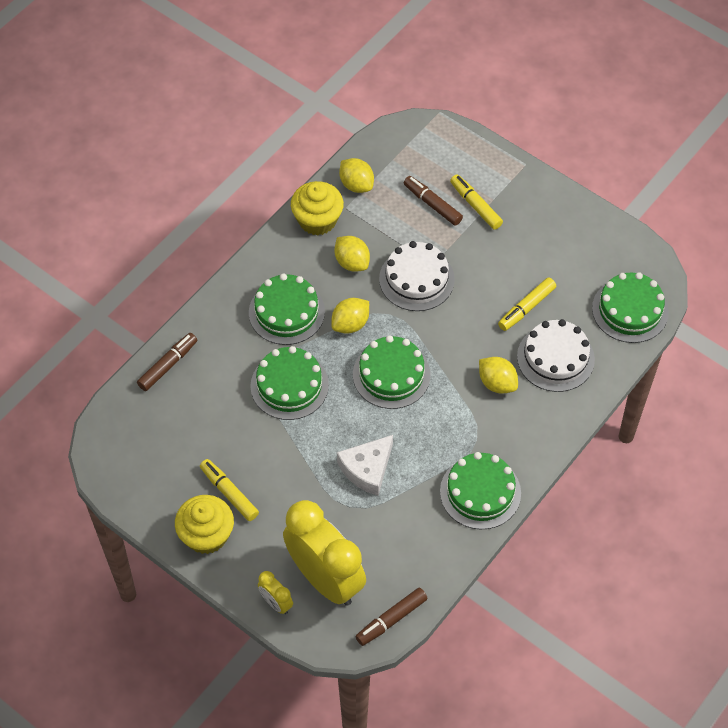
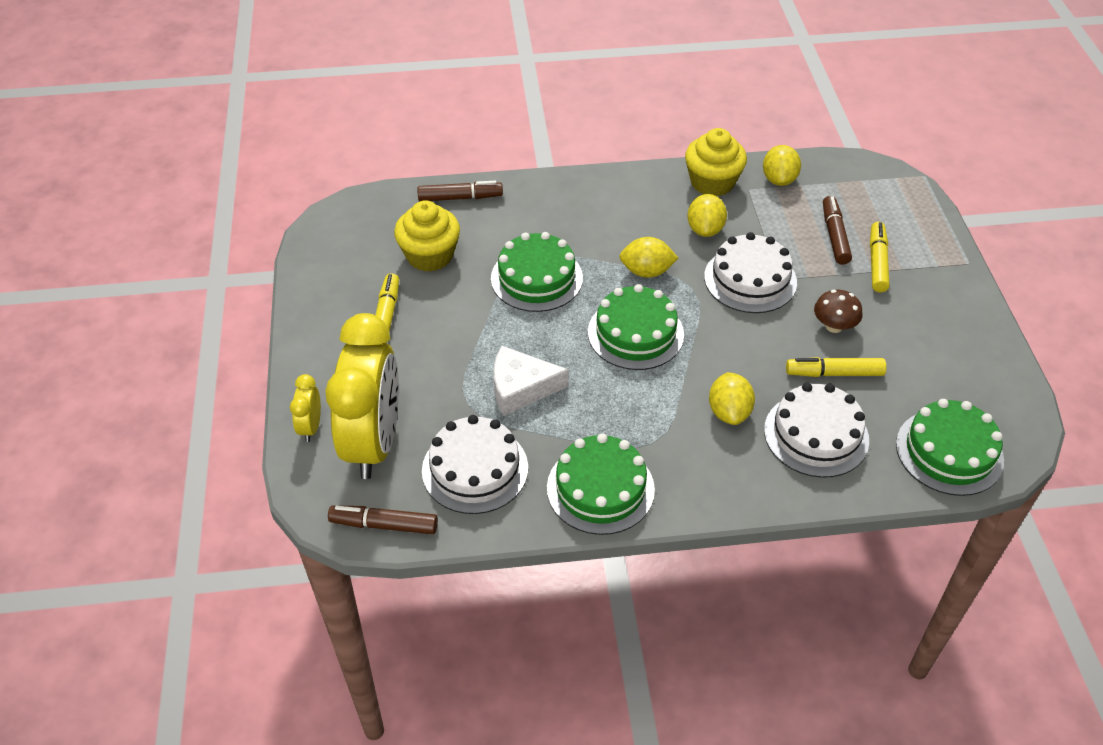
camera: 45 degrees right, 10 degrees down
(206, 535) = (328, 333): yellow cupcake -> yellow cupcake (430, 255)
(286, 312) = (602, 226): green cake -> none
(401, 542) = (475, 469): none -> white cake
(495, 274) = (834, 326): none -> brown mushroom

